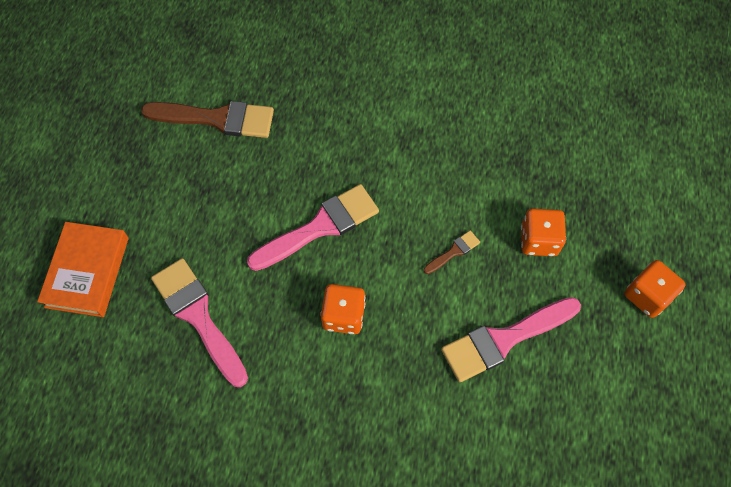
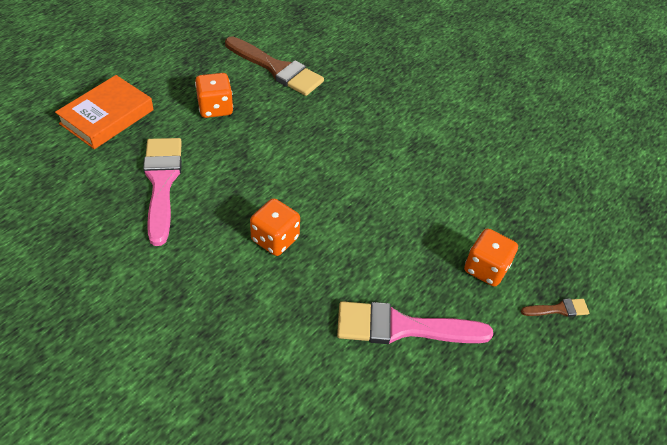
camera: 25 degrees right, 15 degrees down
(320, 227) = (302, 170): pink brush -> none
(454, 251) = (402, 240): brown brush -> brown brush (558, 309)
(647, 296) = (566, 363): orange dice -> orange dice (215, 108)

